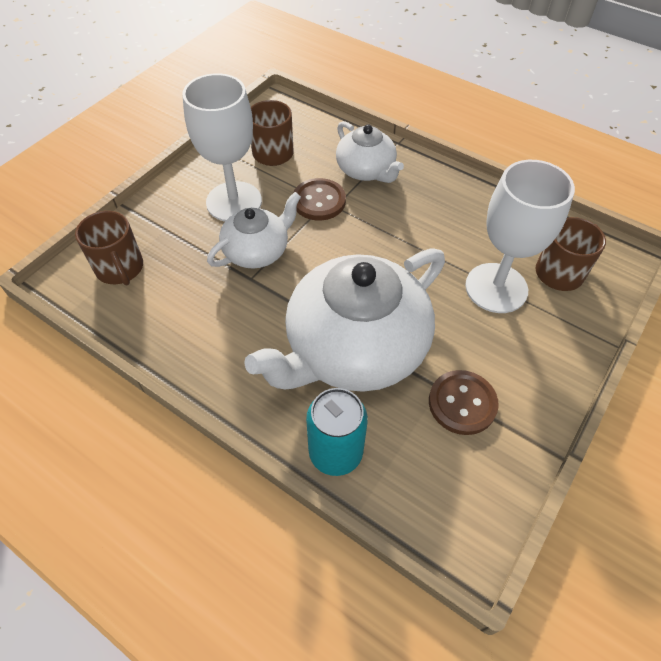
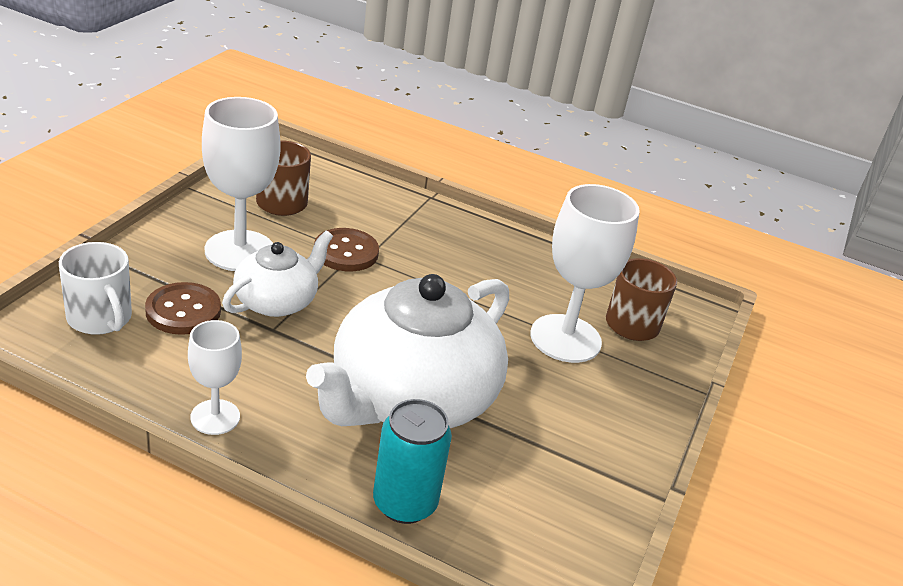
camera: 15 degrees left, 20 degrees down
(120, 268) = (100, 318): brown mug -> white mug
(195, 364) = (215, 417): none -> white goblet
(366, 170) = (398, 223): white teapot -> none
(462, 403) = (545, 450): brown button -> brown button (183, 311)

